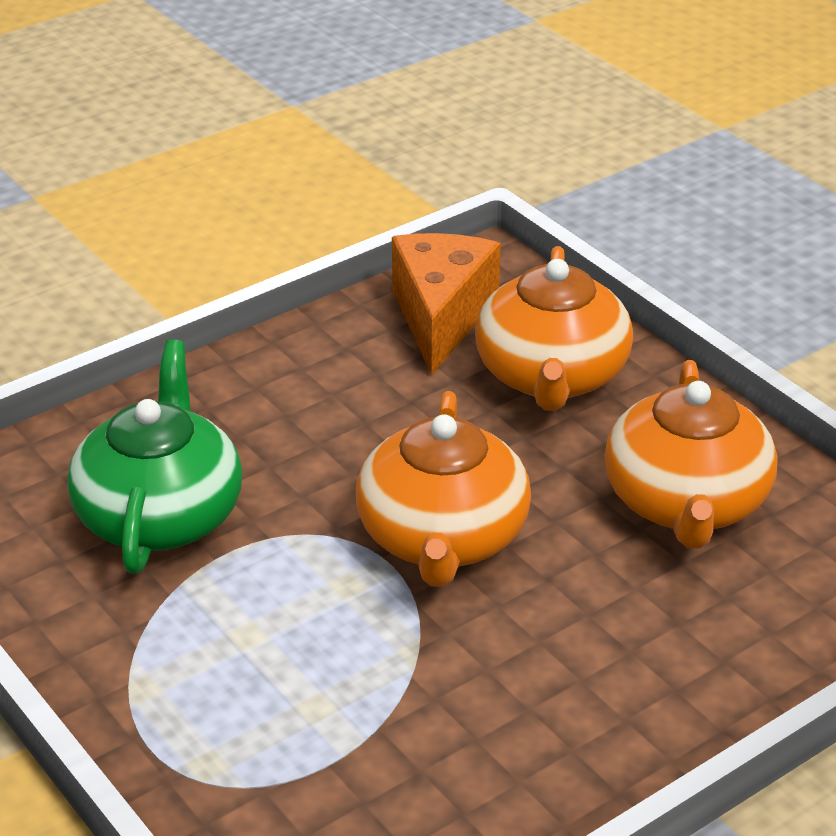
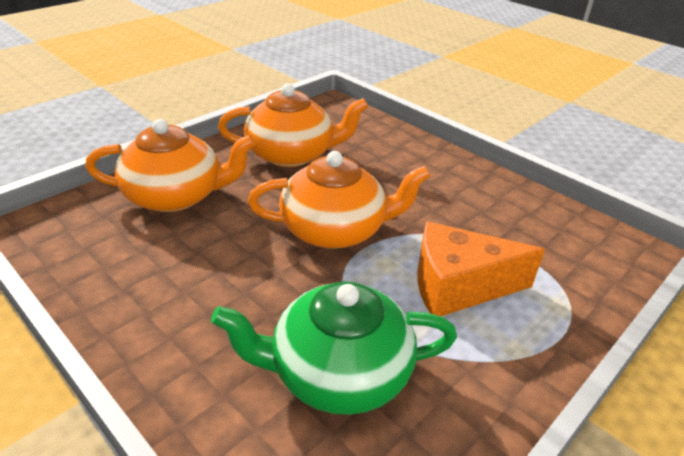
camera: 100 degrees left, 0 degrees up
(441, 317) = (95, 244): orange cheese -> orange cheese (458, 287)

